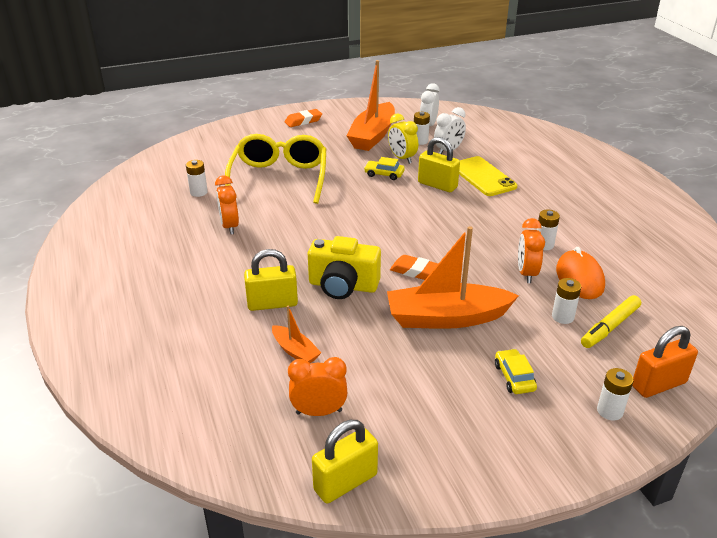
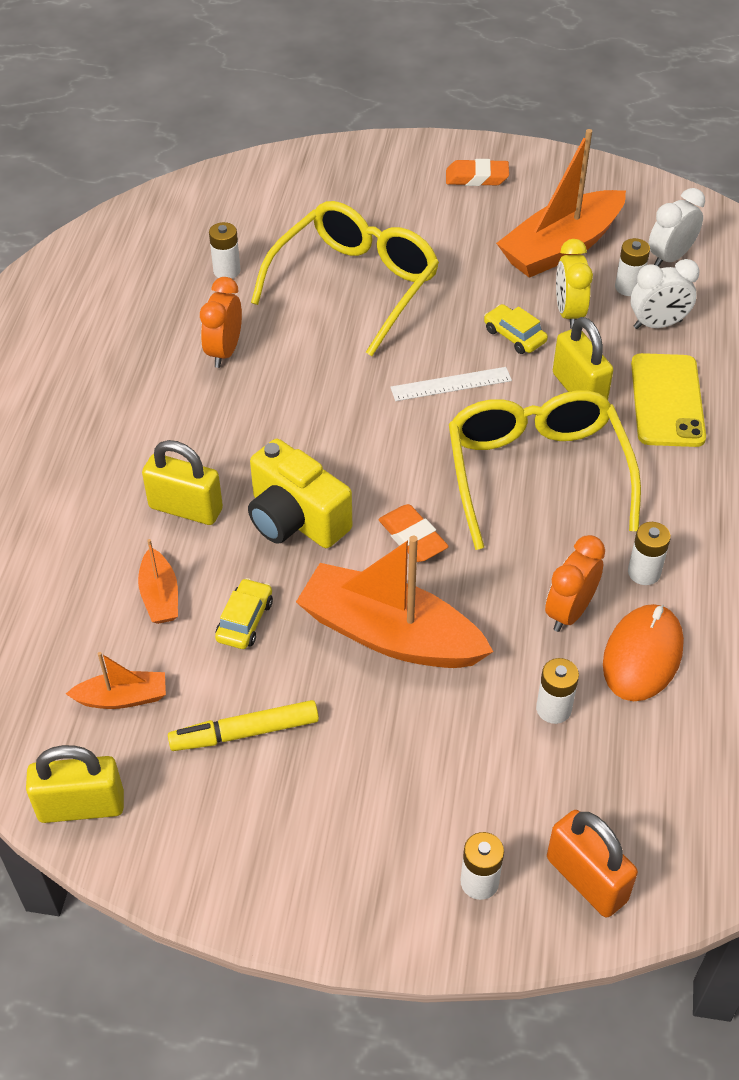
camera: 30 degrees right, 15 degrees up
(319, 412) = (122, 698): orange clock -> orange boat
(371, 202) = (451, 384): none -> white ruler
(451, 224) = (536, 474): none -> yellow glasses
(514, 377) = (399, 769): yellow car -> yellow car (244, 620)
(609, 327) = (607, 757): yellow marker -> yellow marker (244, 732)
(658, 384) = (586, 879): orange padlock -> orange padlock turned 45 degrees clockwise

